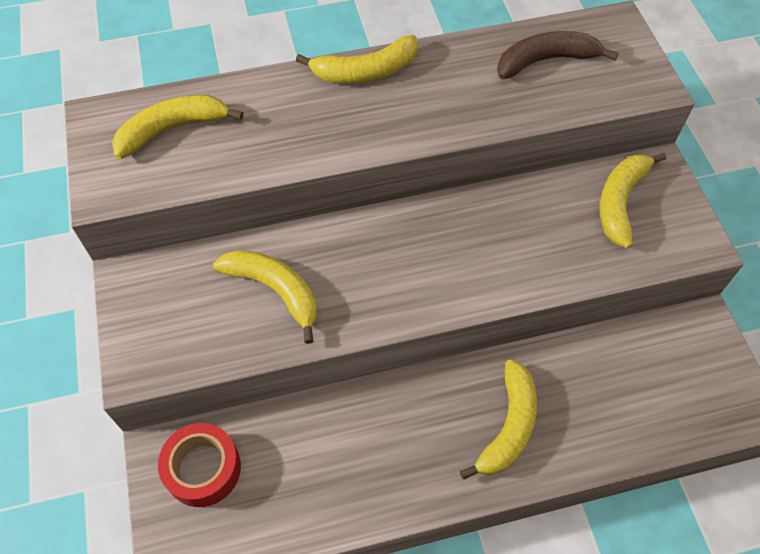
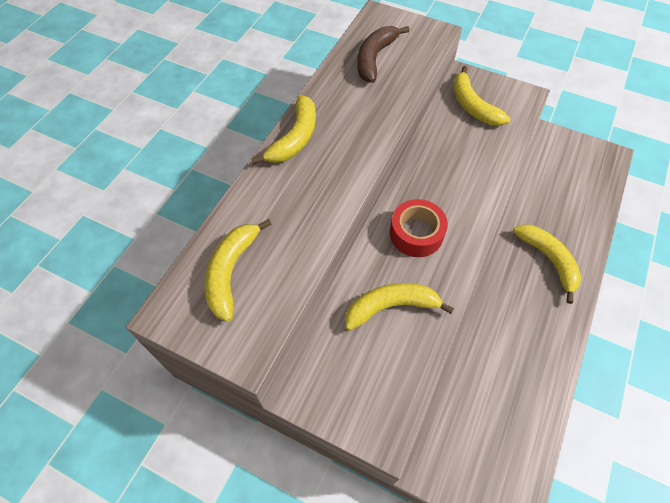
camera: 50 degrees left, 0 degrees up
(203, 469) = (461, 447): red tape -> red tape (416, 234)

